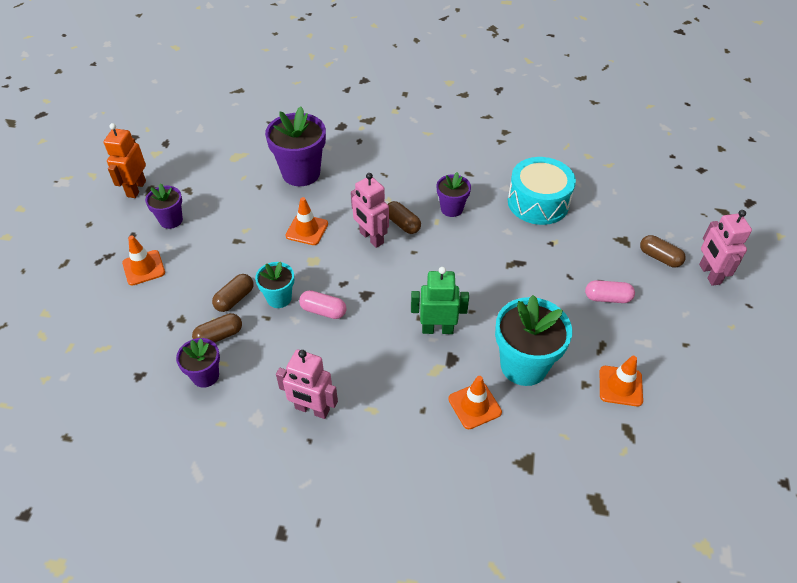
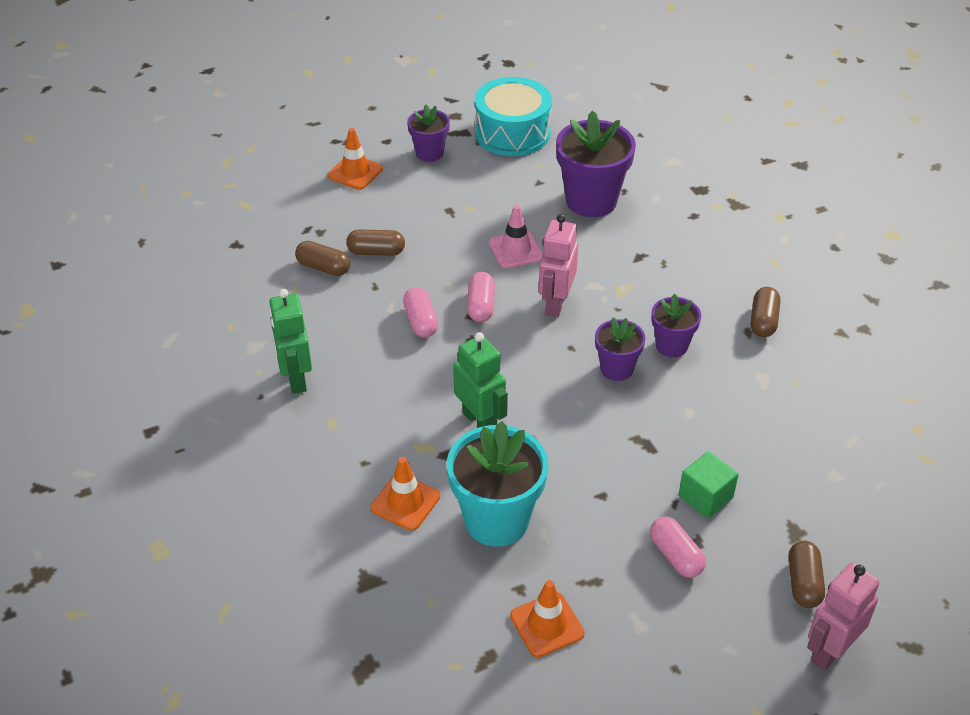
camera: 55 degrees right, 5 degrees down
(136, 189) = (444, 107): orange robot -> none
(205, 376) = (271, 285): purple flower pot -> purple flower pot (616, 369)
(279, 298) = (406, 281): turquoise flower pot -> none
(307, 230) = (515, 250): orange traffic cone -> pink traffic cone
(312, 409) = (295, 379): pink robot -> green robot
(339, 273) = (481, 306): none -> pink capsule
(402, 224) = (603, 317): brown capsule -> brown capsule (763, 321)
(538, 202) = (770, 418): turquoise drum -> turquoise drum (512, 133)
(574, 261) = (705, 497): none -> green cube

